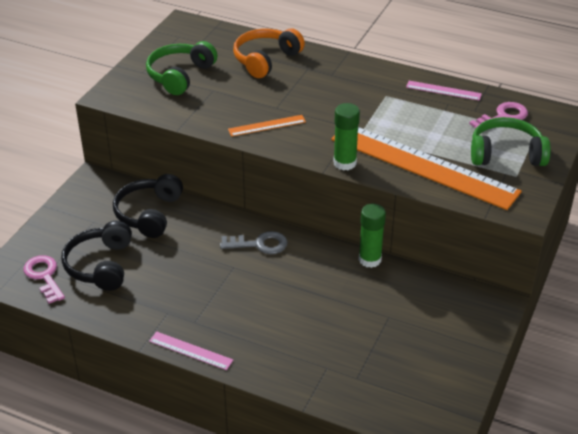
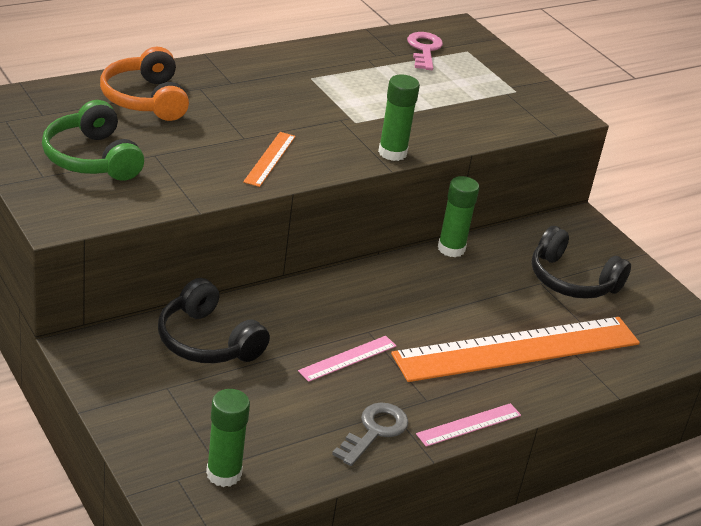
camera: 60 degrees left, 5 degrees down
(44, 276) = (224, 474): pink key -> green glue stick
(100, 265) = (256, 420): black headphones -> black headphones (571, 280)
(259, 244) = (352, 297): grey key -> grey key (374, 431)
(423, 165) = (447, 120): orange ruler -> orange ruler (517, 349)
(443, 90) = (345, 50): pink ruler -> pink ruler (348, 358)
(506, 154) = (480, 78): green headphones -> none

